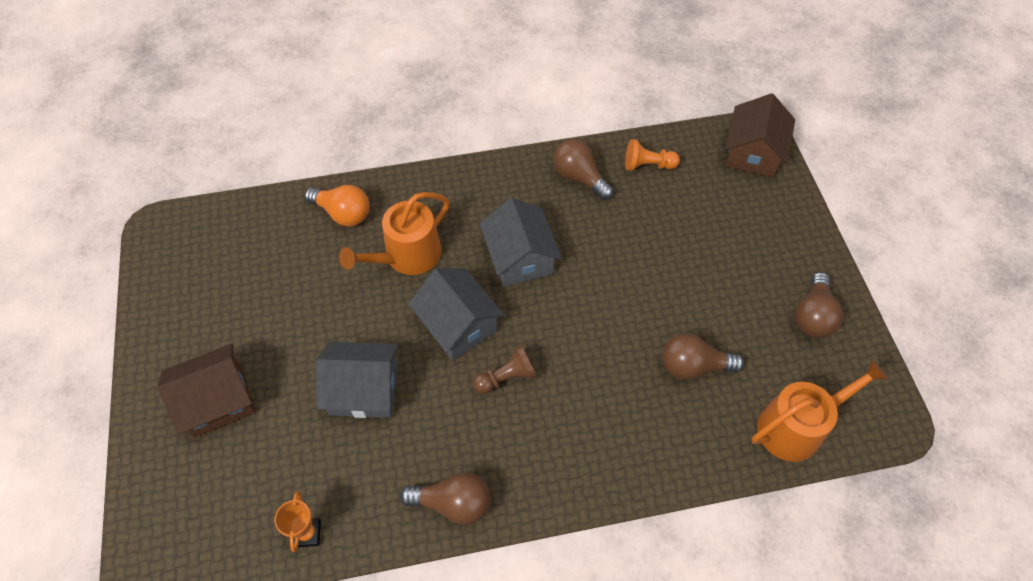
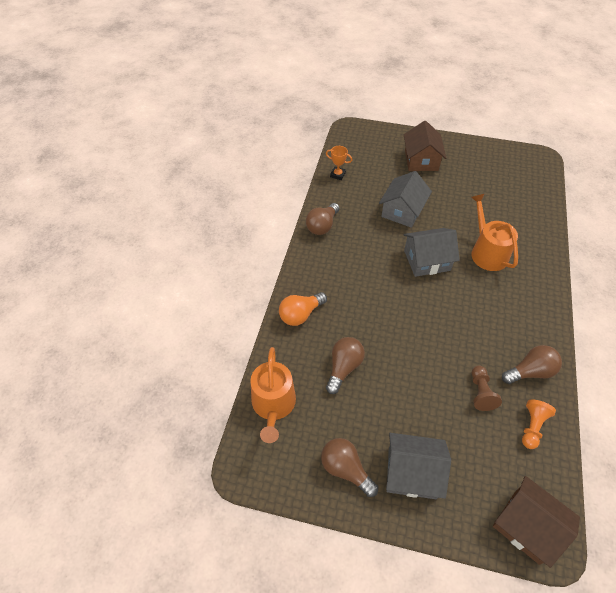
camera: 115 degrees right, 5 degrees down
(343, 213) = (531, 232): orange light bulb -> orange light bulb (300, 314)
(506, 378) = (381, 270): brown pawn -> brown pawn (480, 392)
(520, 258) = (466, 307): grey house -> grey house (412, 473)

